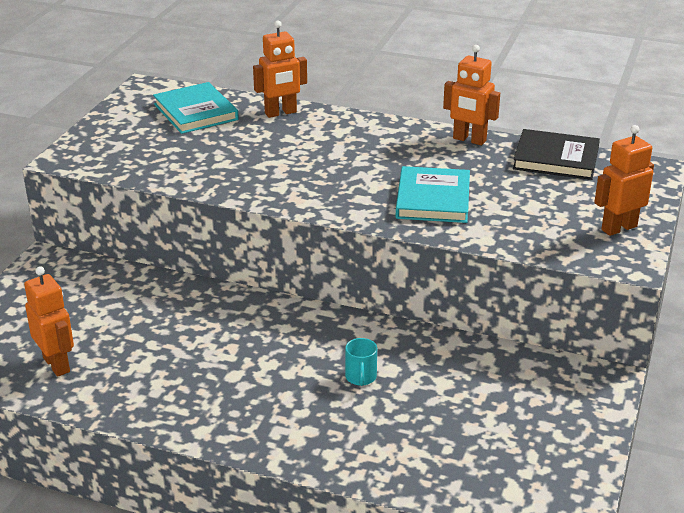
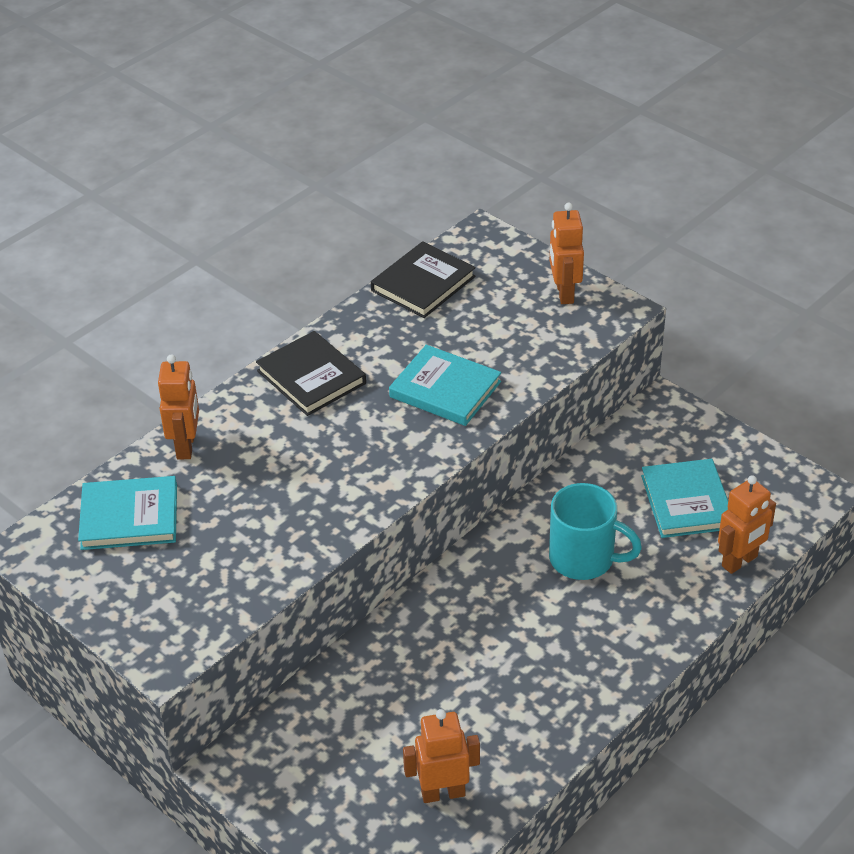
camera: 65 degrees left, 10 degrees up
(361, 377) = (584, 559): turquoise mug -> turquoise mug, size x2.03
(395, 140) = (311, 377): none -> black book
(469, 140) = (348, 326): orange robot -> orange robot (740, 561)
(481, 425) = (686, 502): none -> turquoise book

